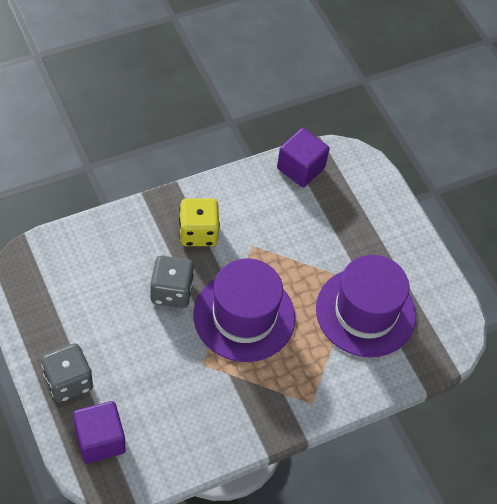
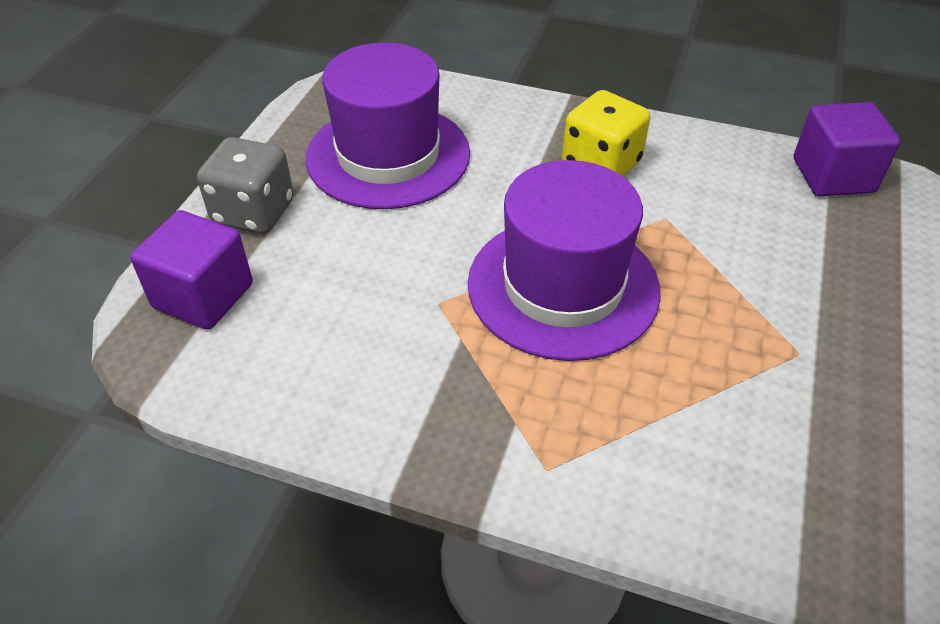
camera: 50 degrees right, 10 degrees down
(171, 291) = (493, 201): grey dice -> none
(365, 312) = (779, 406): purple hat -> purple hat (388, 155)

